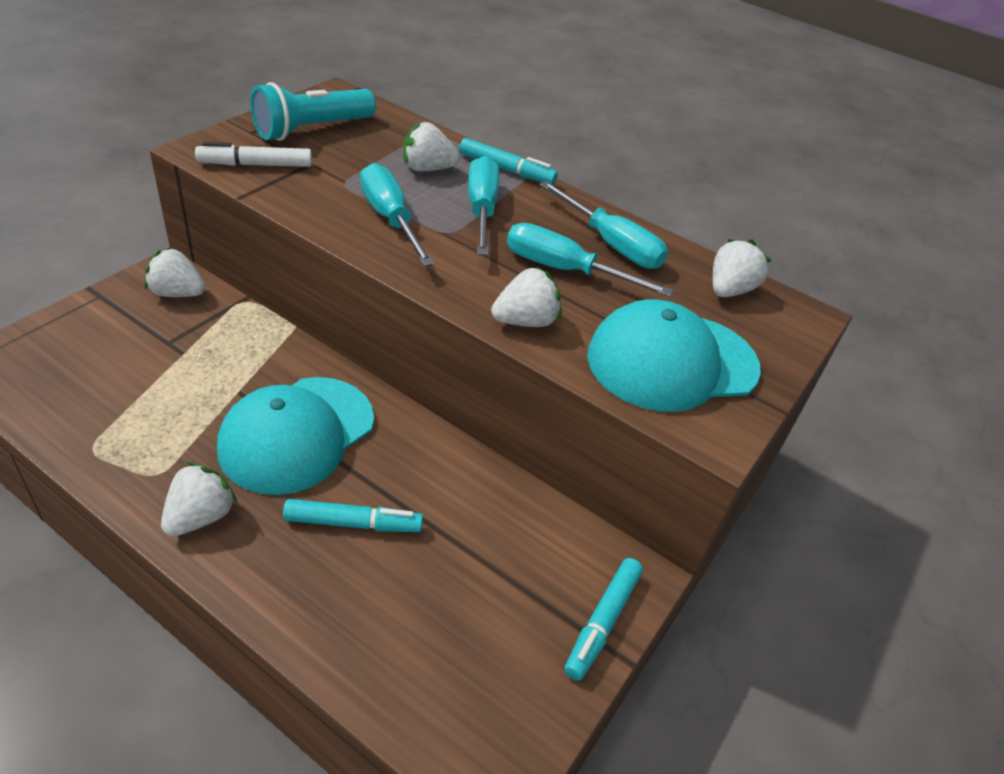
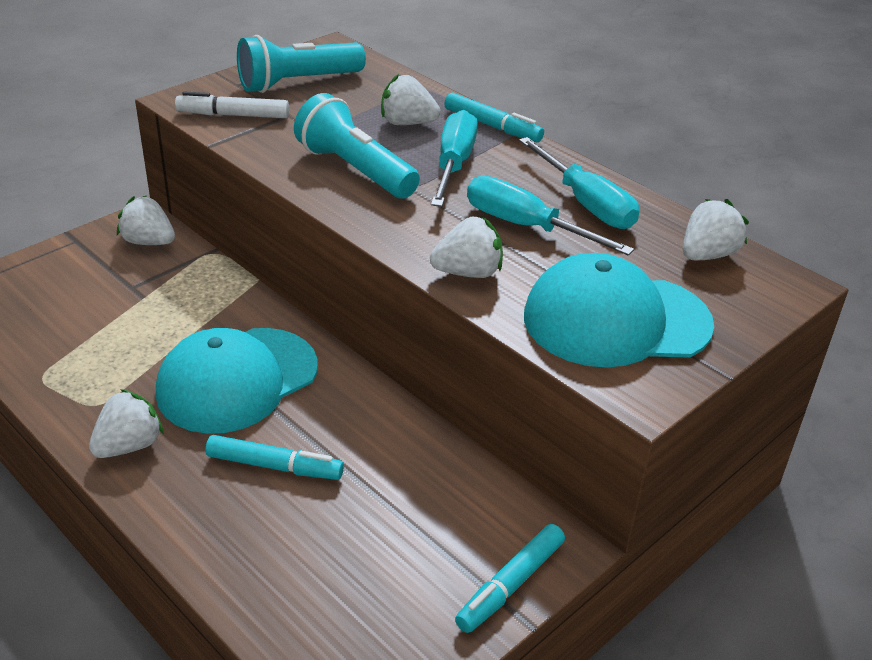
camera: 15 degrees right, 5 degrees down
(390, 219) = (355, 170): turquoise screwdriver -> turquoise flashlight

